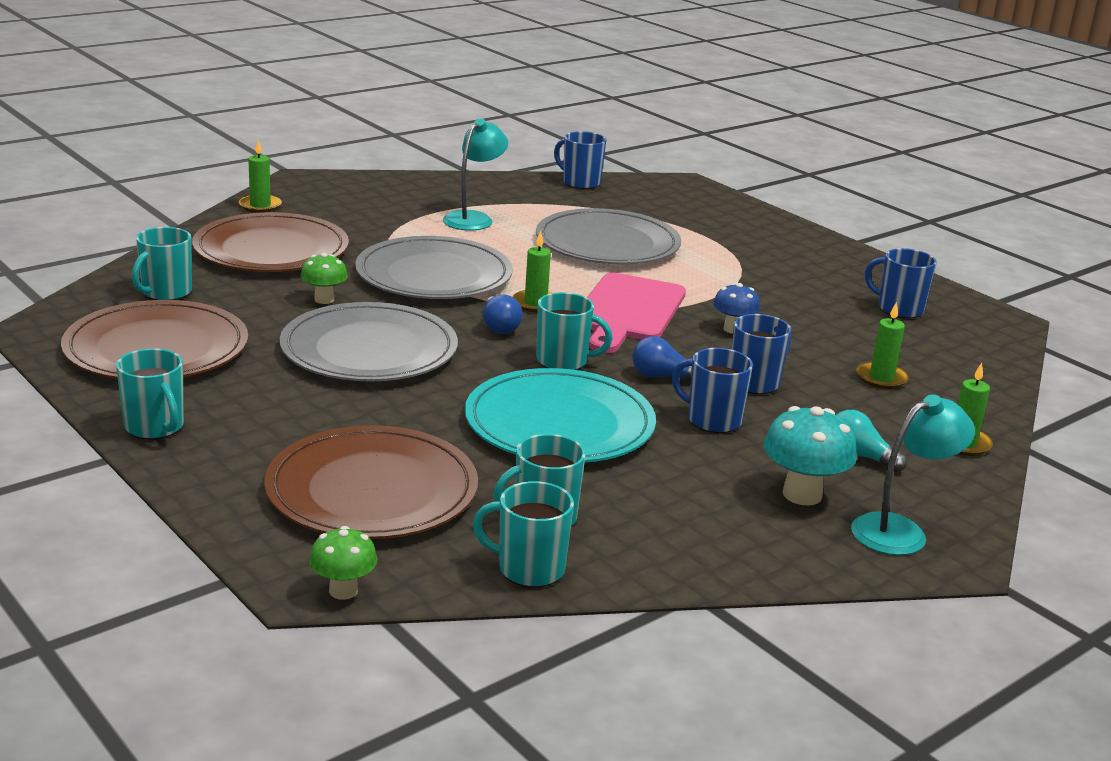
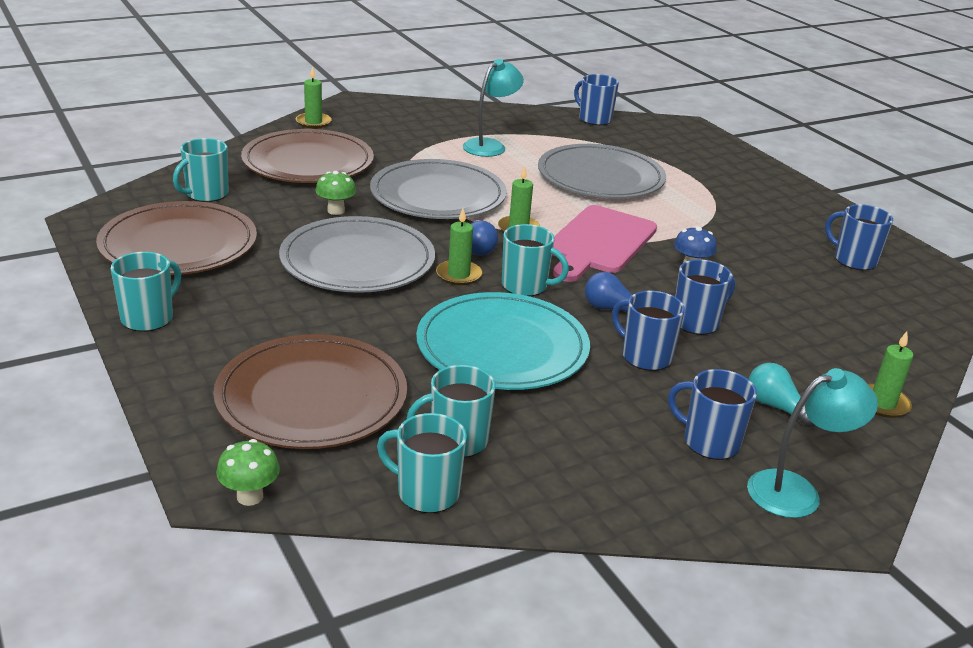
camera: 10 degrees right, 5 degrees up
(155, 427) = (148, 318): turquoise mug -> turquoise mug turned 120 degrees counterclockwise
(802, 494) = (709, 442): turquoise mushroom -> blue mug
(881, 378) = (819, 328): green candle -> green candle (458, 275)

